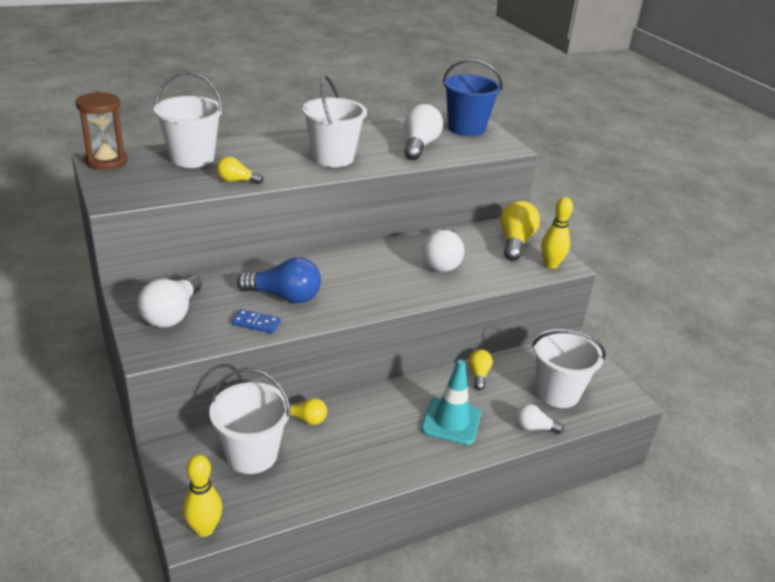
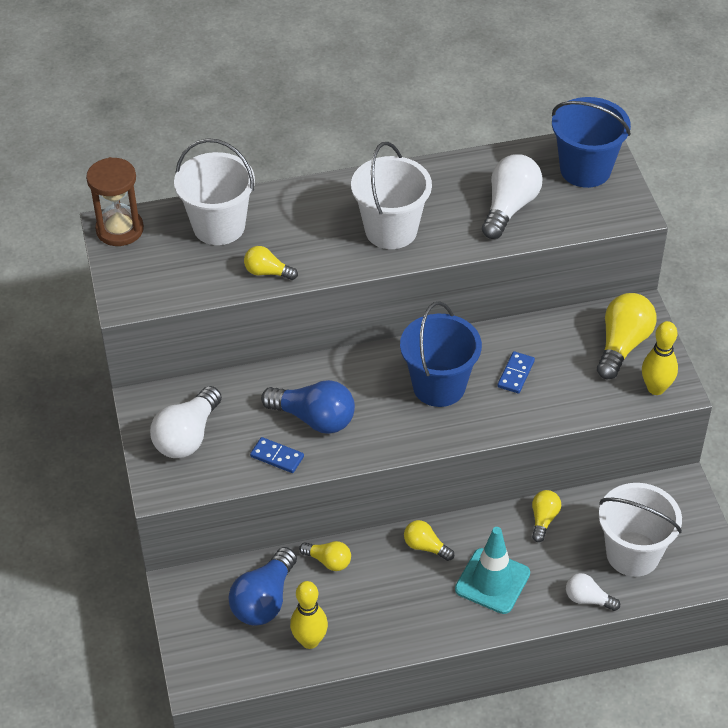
camera: 15 degrees right, 15 degrees up
(204, 529) = (208, 680): yellow bowling pin -> yellow bowling pin (310, 641)
(252, 454) = (264, 600): white bucket -> blue light bulb
(384, 271) = (439, 386): none -> blue bucket
(388, 401) = (425, 547): none -> yellow light bulb
(442, 261) = (515, 374): white light bulb -> blue domino

